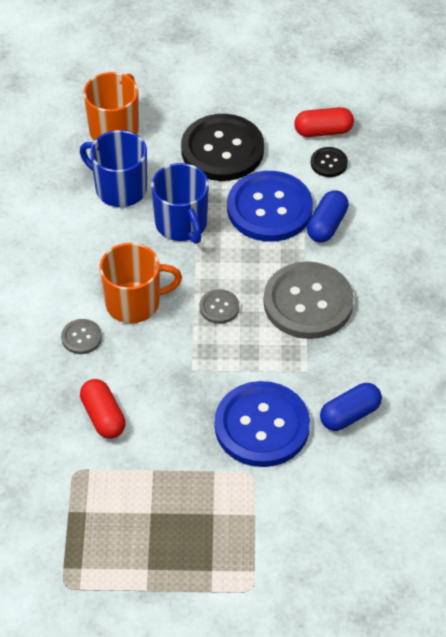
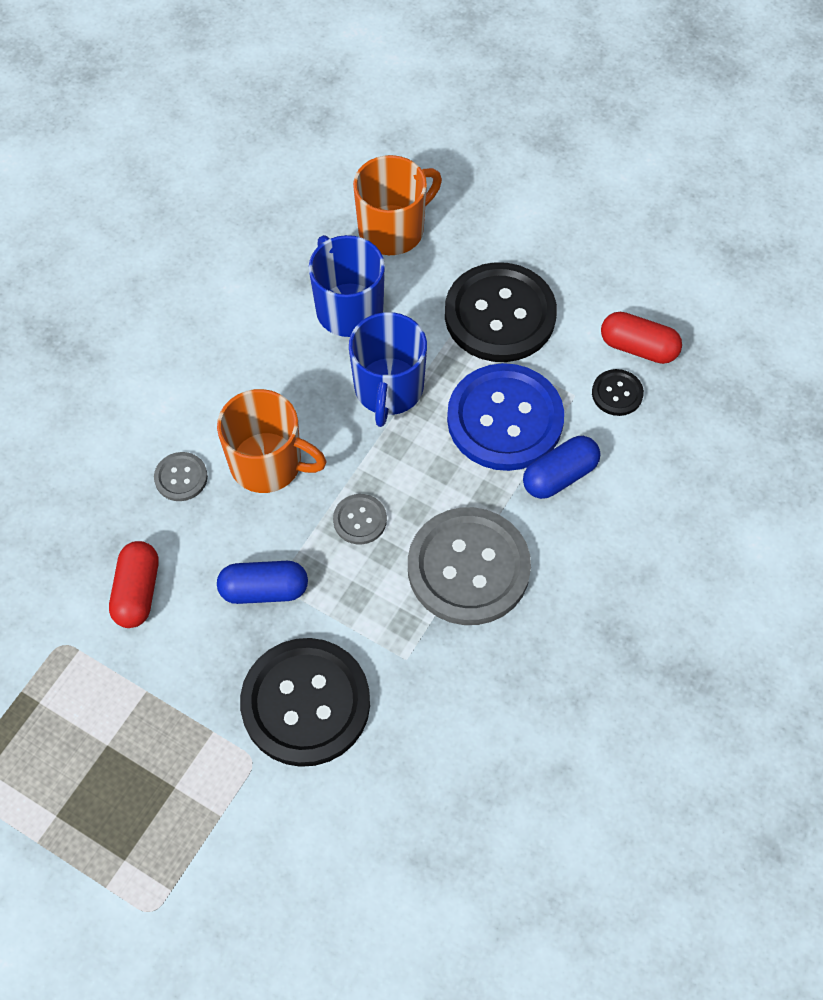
camera: 30 degrees right, 10 degrees up
(262, 426) = (305, 703): blue button -> black button
(350, 415) = (419, 746): blue capsule -> blue capsule (264, 590)

